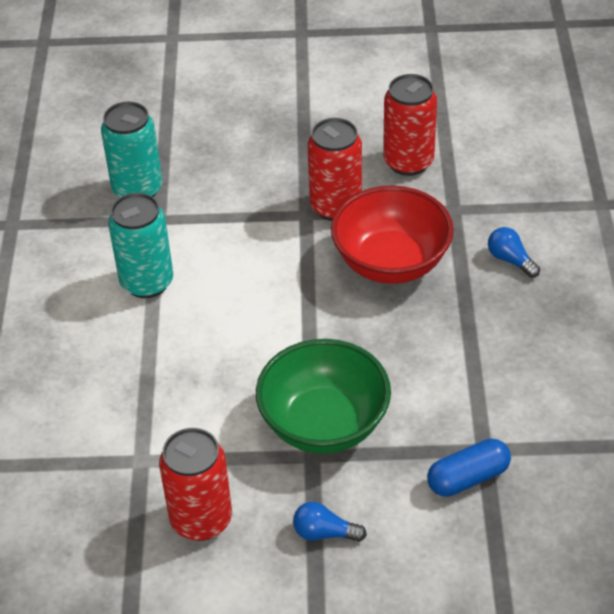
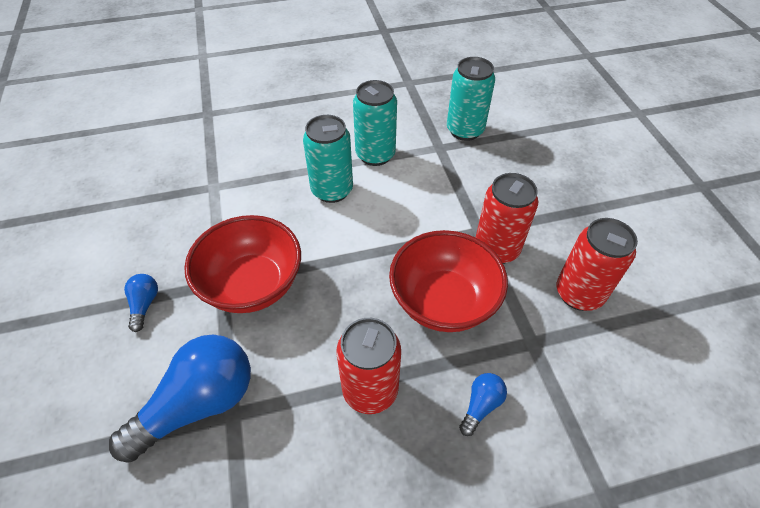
camera: 75 degrees right, 5 degrees up
(195, 334) = (332, 190): none -> turquoise can
(201, 519) = (161, 228): red can -> red can (370, 390)
(324, 424) = (252, 285): green bowl -> red bowl
(468, 478) = (198, 404): blue capsule -> blue light bulb

